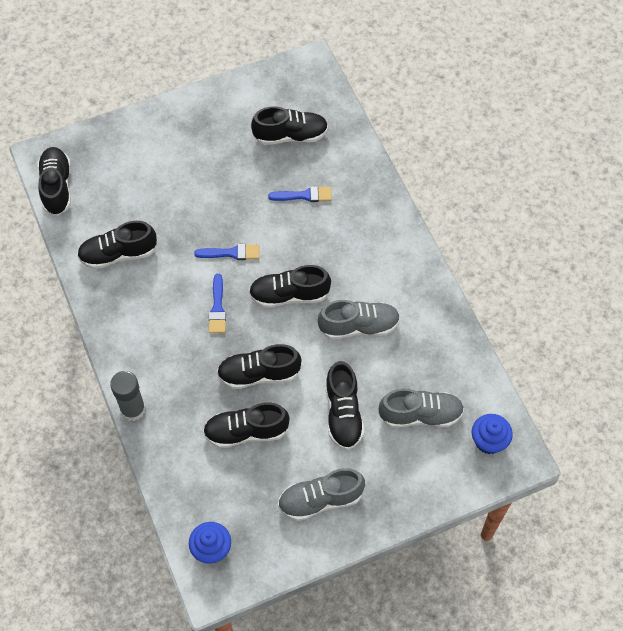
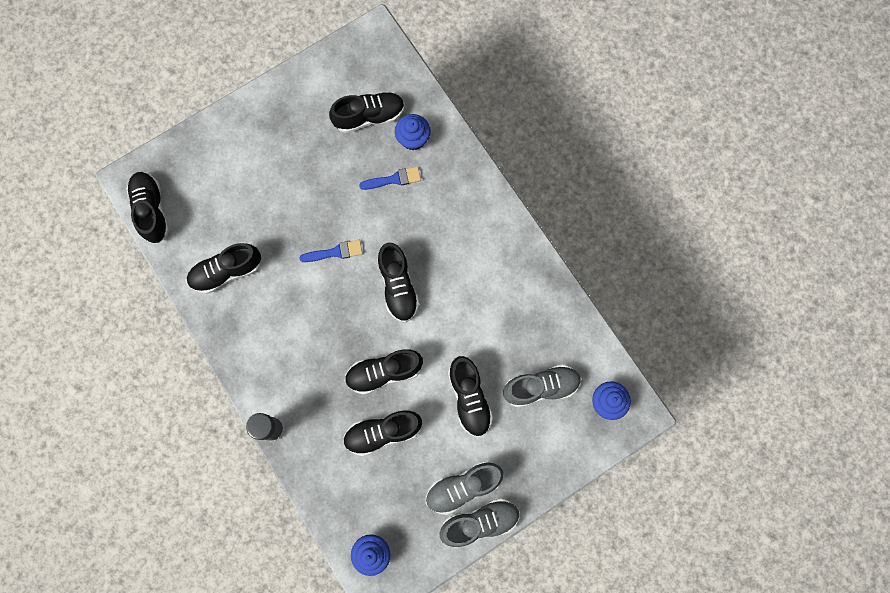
camera: 10 degrees left, 15 degrees up
(217, 308) = (332, 312): blue brush -> none
(289, 295) = (398, 286): black shoe -> black shoe turned 90 degrees counterclockwise
(331, 162) = (413, 139): none -> blue cupcake
(359, 326) = (469, 307): grey shoe -> grey shoe (479, 522)

